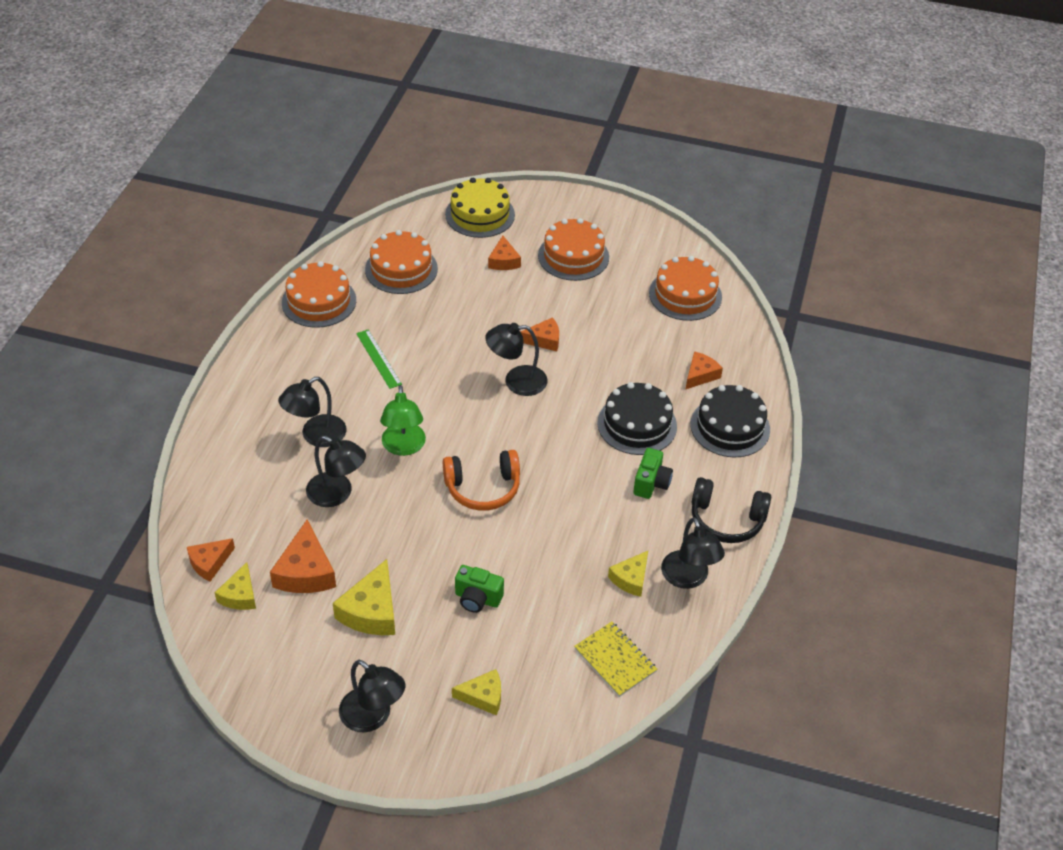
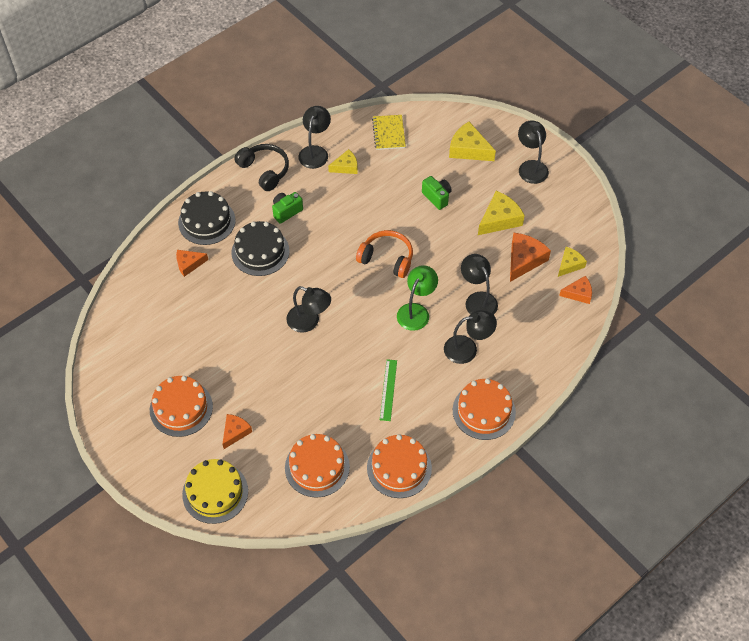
camera: 145 degrees left, 10 degrees up
(483, 696) = (468, 149): yellow cheese -> yellow cheese, size x1.58
(544, 340) = (264, 344): orange cheese -> none
(685, 295) = (136, 330): orange cake -> orange cake (484, 411)

